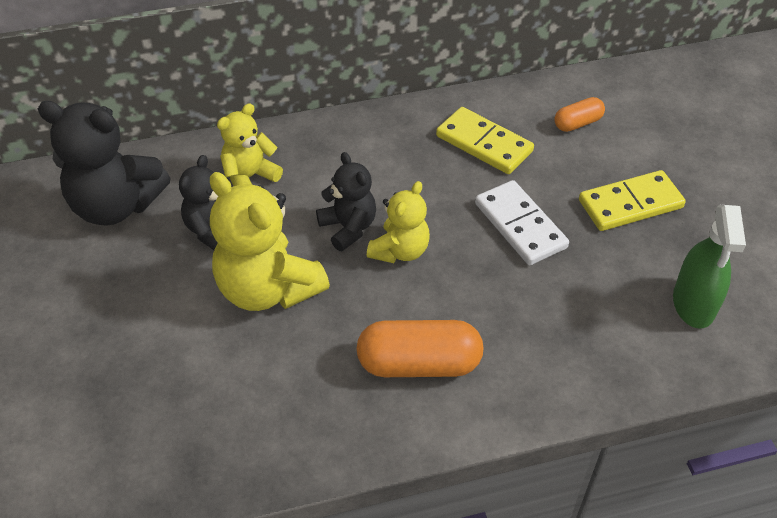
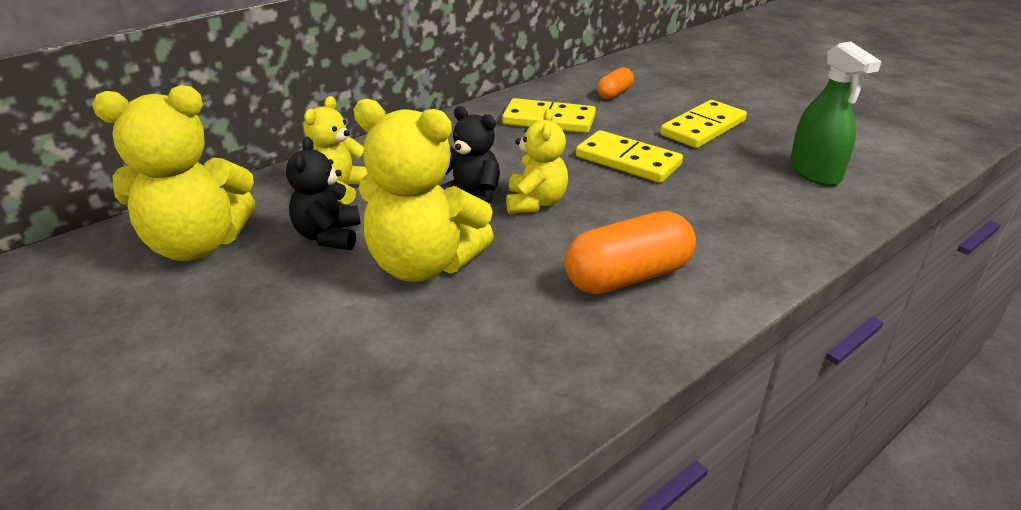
camera: 25 degrees left, 15 degrees down
(116, 206) = (197, 245): black teddy bear -> yellow teddy bear
(520, 225) = (627, 161): white domino -> yellow domino

